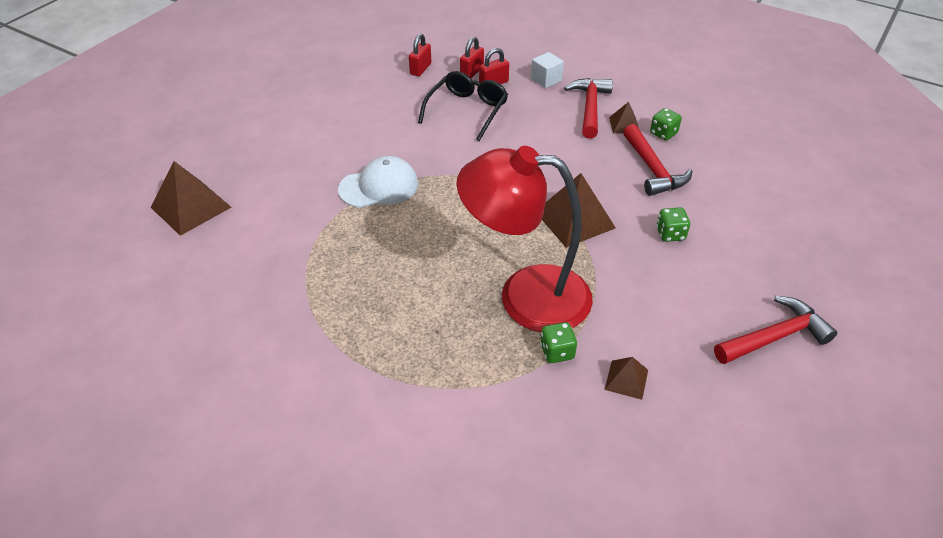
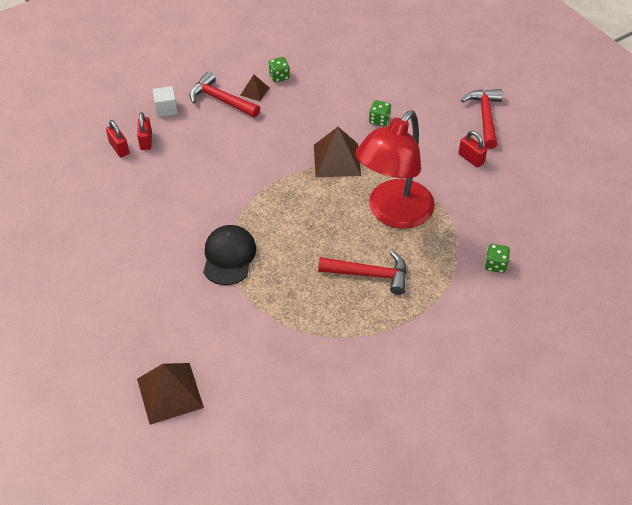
camera: 65 degrees left, 5 degrees up
(379, 186) = (229, 256): white cap -> black cap
(420, 69) = (87, 179): red padlock -> red padlock (471, 159)
(467, 110) = (170, 170): black glasses -> none
(557, 352) = (448, 217): green dice -> green dice (495, 265)
(626, 379) = (484, 194): brown pyramid -> none
(653, 169) = (313, 99): red hammer -> red hammer (370, 274)

